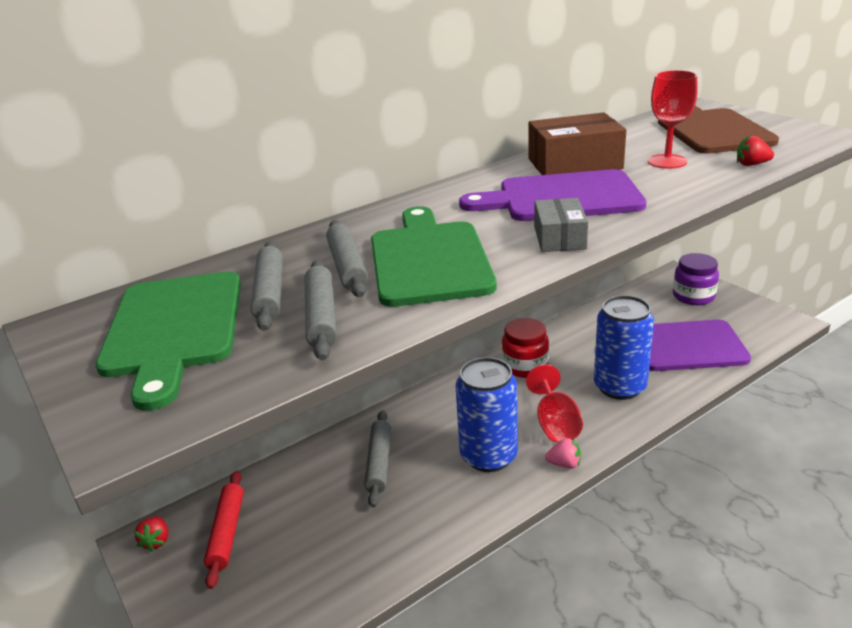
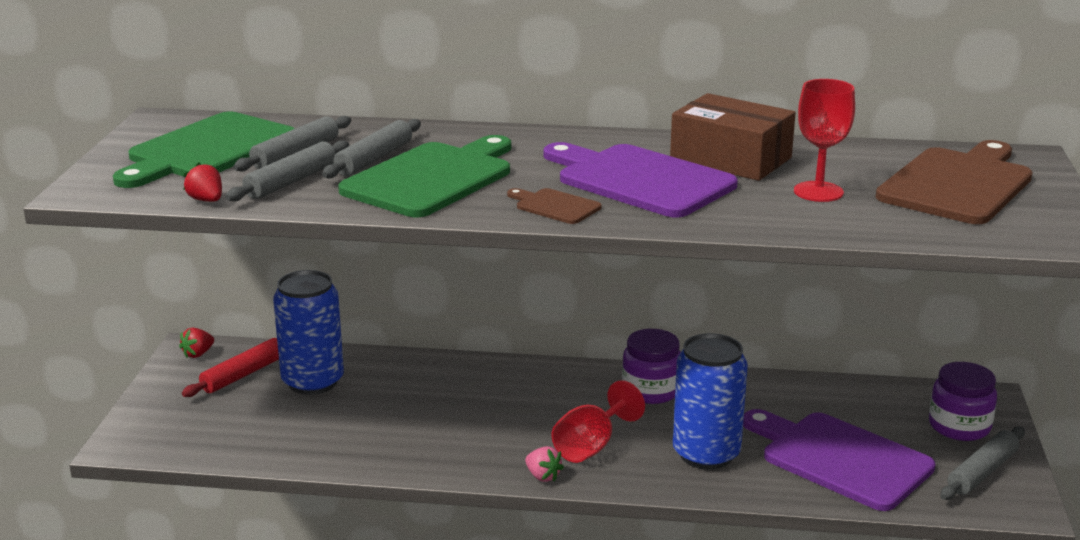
camera: 40 degrees right, 5 degrees down
(379, 462) = (407, 391): grey rolling pin -> grey rolling pin (982, 472)
(488, 456) = (494, 435): blue can -> blue can (313, 382)
(525, 366) = (651, 391): red jar -> purple jar
(559, 237) = (555, 206): grey box -> brown cutting board
(751, 164) = (889, 228): red strawberry -> red strawberry (206, 200)

